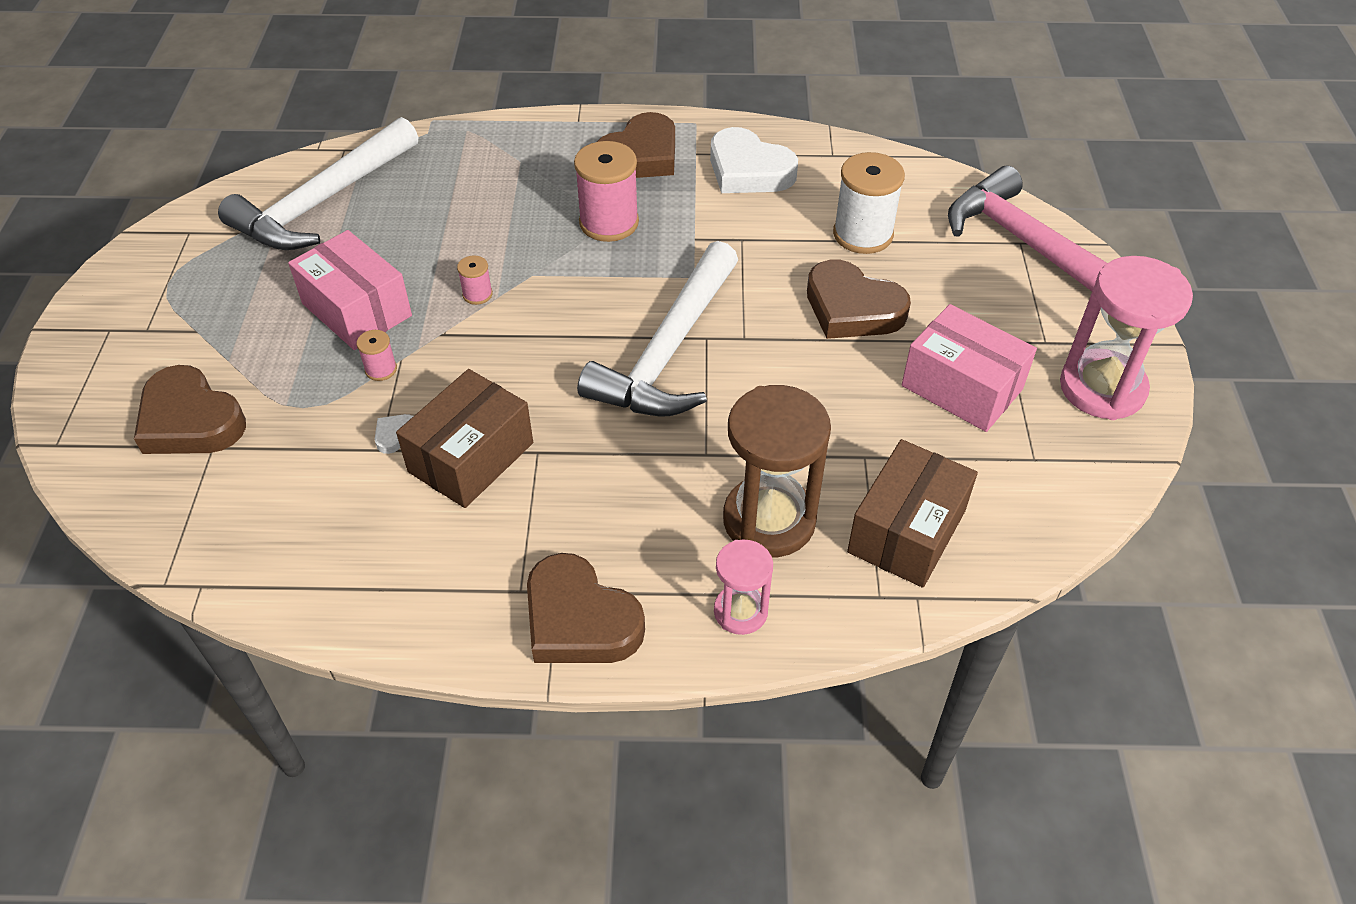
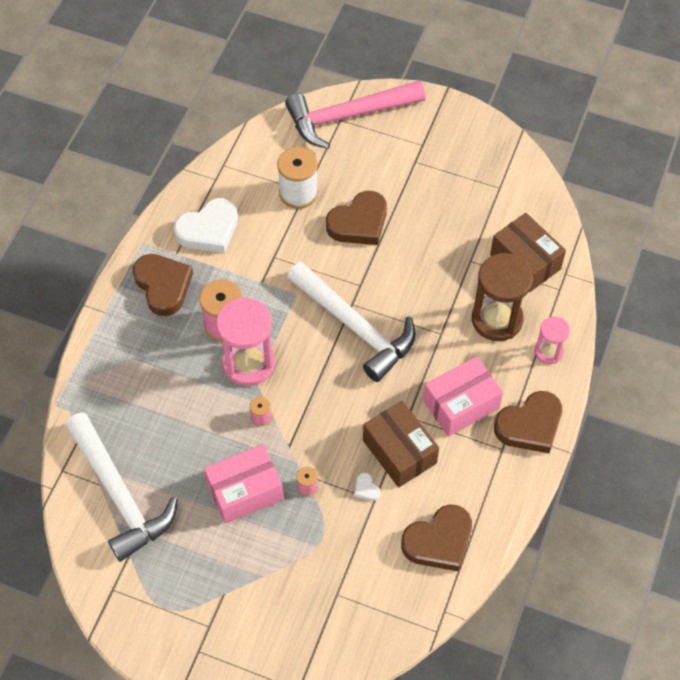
camera: 70 degrees left, 10 degrees up
(190, 420) = (308, 605): brown heart -> brown heart (439, 541)
(962, 387) = (439, 197): pink box -> pink box (461, 404)
(1102, 388) = (464, 136): pink hourglass -> pink hourglass (249, 363)

